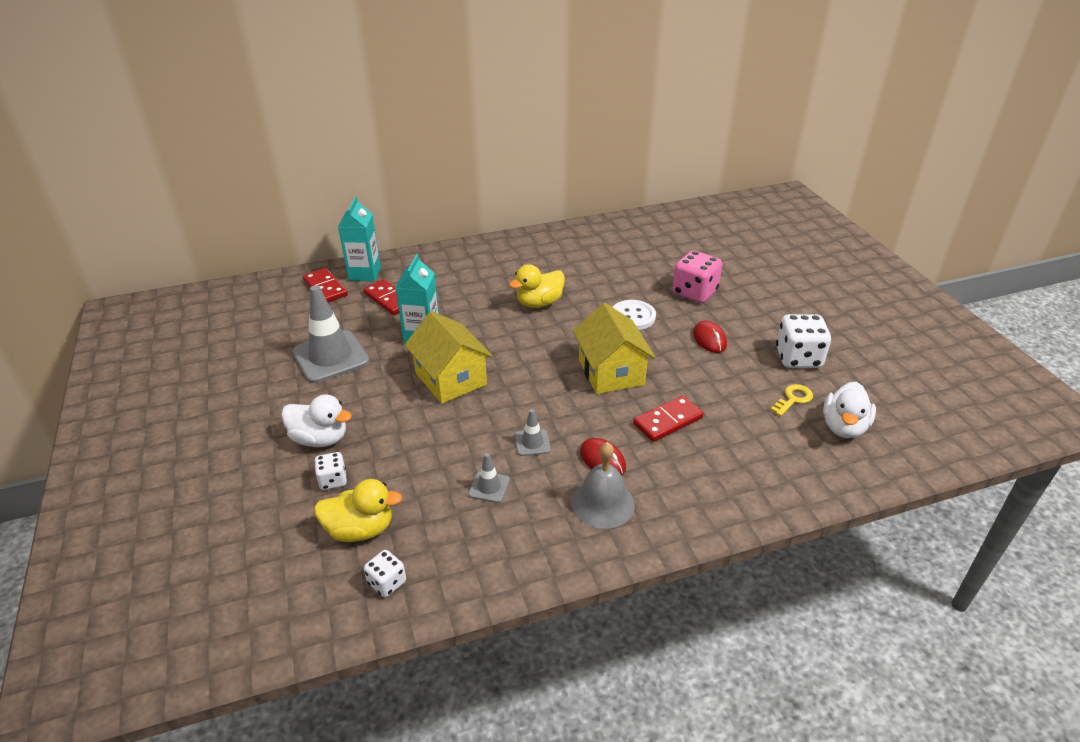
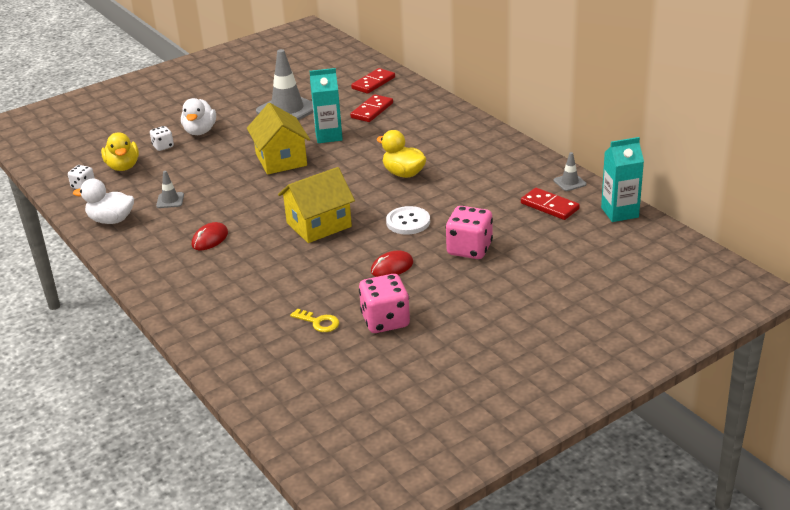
camera: 75 degrees right, 5 degrees down
(364, 273) = (403, 91): turquoise carton -> turquoise carton (619, 212)
(451, 379) = (281, 159): yellow house -> yellow house turned 60 degrees counterclockwise
(532, 443) = (220, 207): grey traffic cone -> grey traffic cone (569, 182)
(602, 503) = (165, 247): grey bell -> none
(667, 421) = (265, 261): red domino -> red domino (549, 206)
(798, 358) = (385, 321): white dice -> pink dice
(843, 427) = (288, 353): white duck -> white duck (111, 220)

